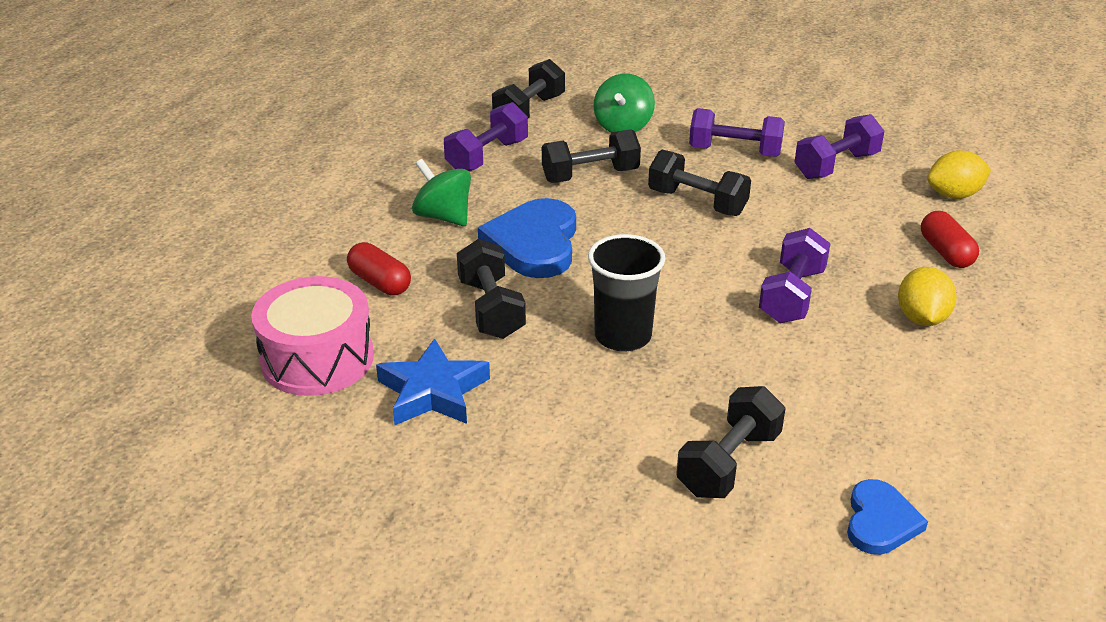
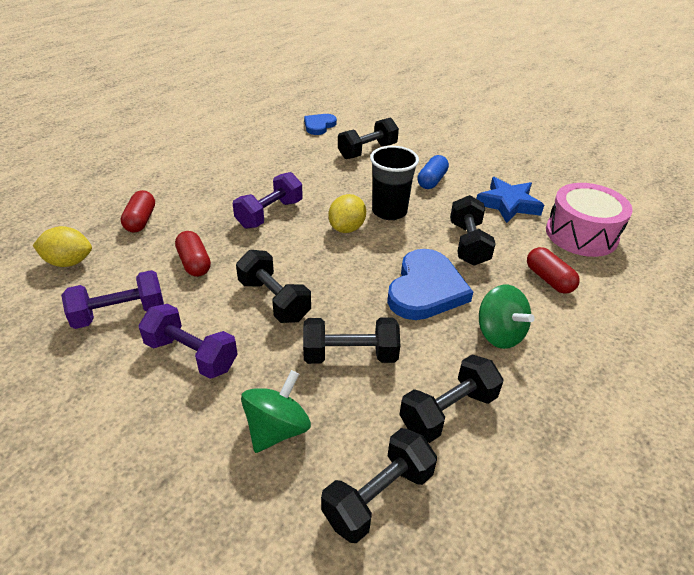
camera: 165 degrees left, 5 degrees up
(487, 156) = (448, 411): purple dumbbell -> black dumbbell
(575, 414) = (432, 181): none -> blue capsule
(819, 219) = (194, 263): none -> red capsule
(921, 318) = (208, 188): yellow lemon -> yellow lemon (347, 228)

